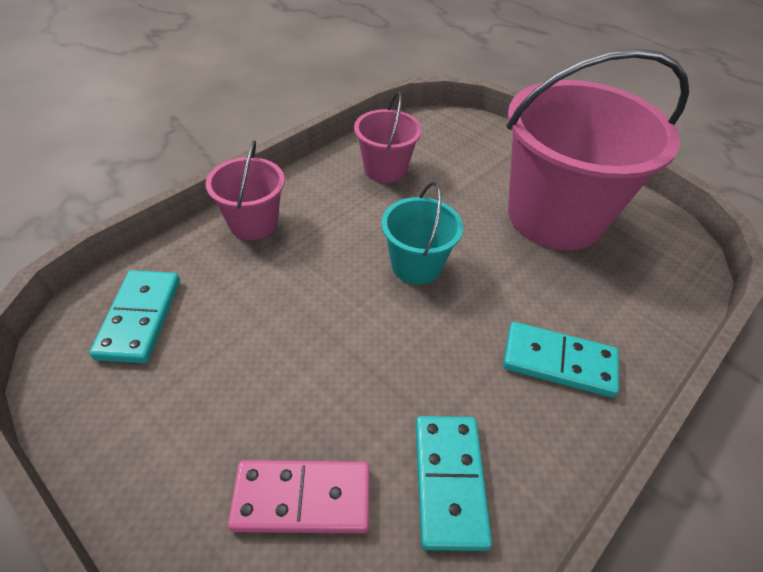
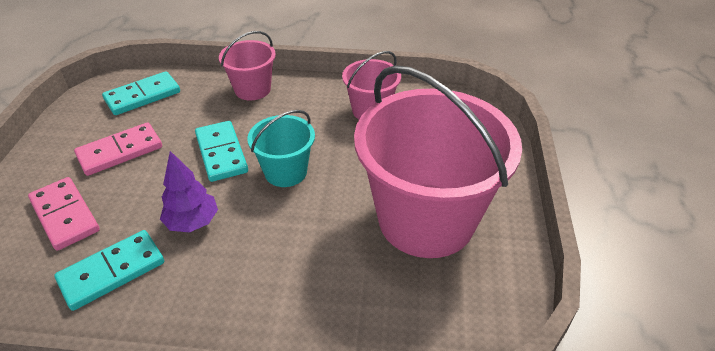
camera: 55 degrees right, 5 degrees down
(232, 388) = (120, 151): none -> pink domino
(428, 371) = (192, 222): none -> purple tree
(558, 362) = (257, 286): turquoise domino -> turquoise domino (221, 153)

